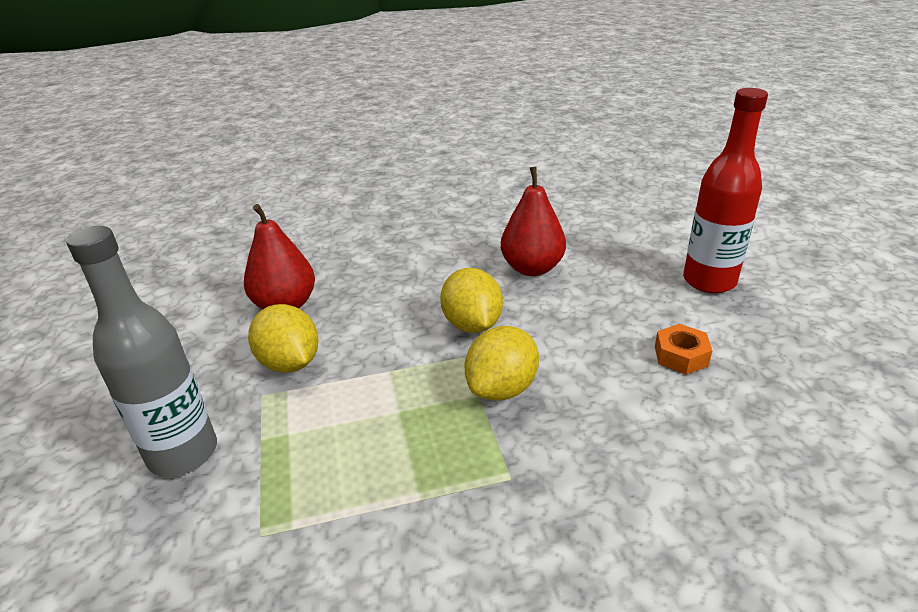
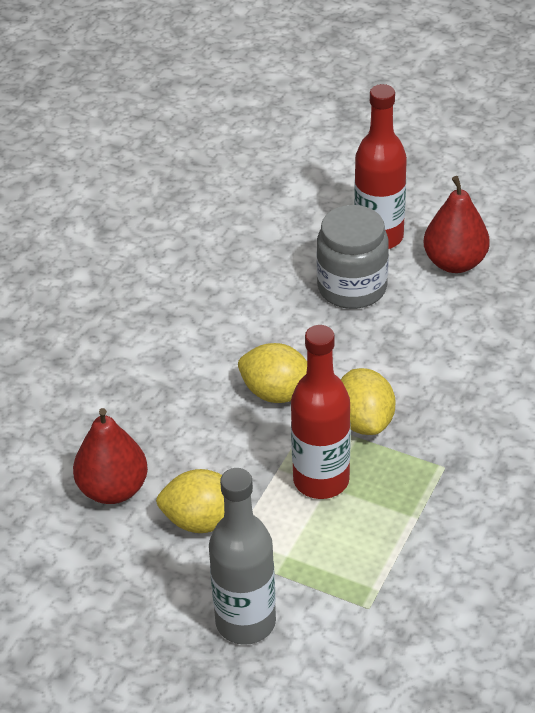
camera: 50 degrees left, 10 degrees up
(402, 402) = (321, 480): none -> red bottle
(532, 268) = (246, 313): red pear -> red pear (455, 262)
(636, 298) = (352, 287): none -> grey jar
(681, 356) = (432, 314): orange nut -> none

